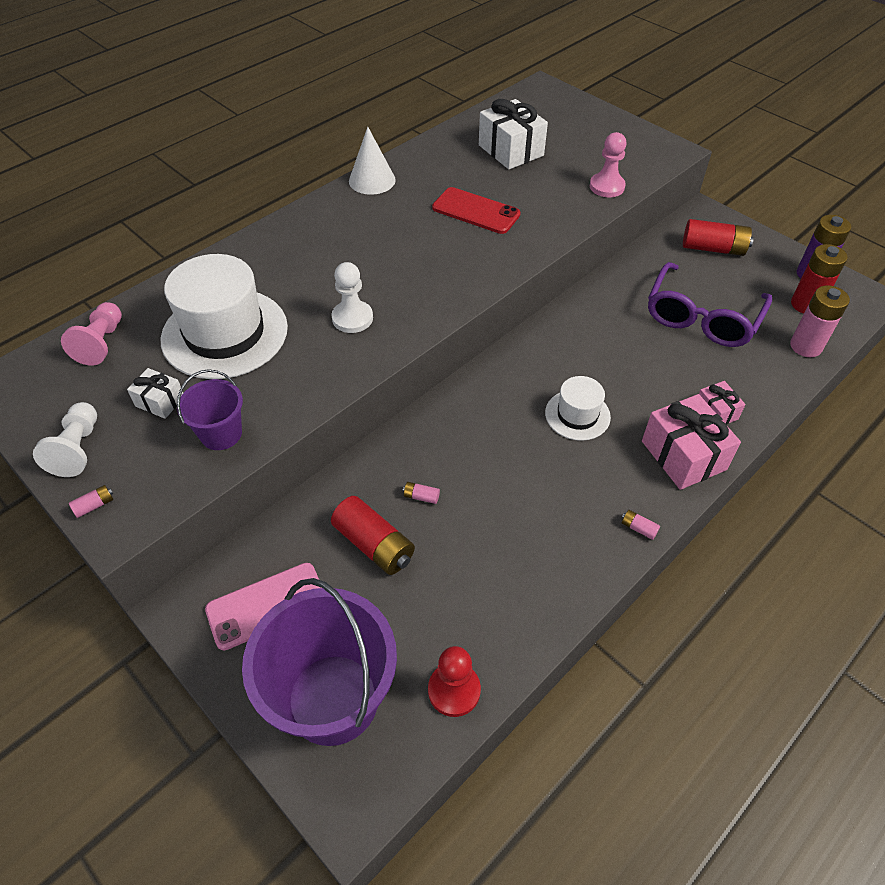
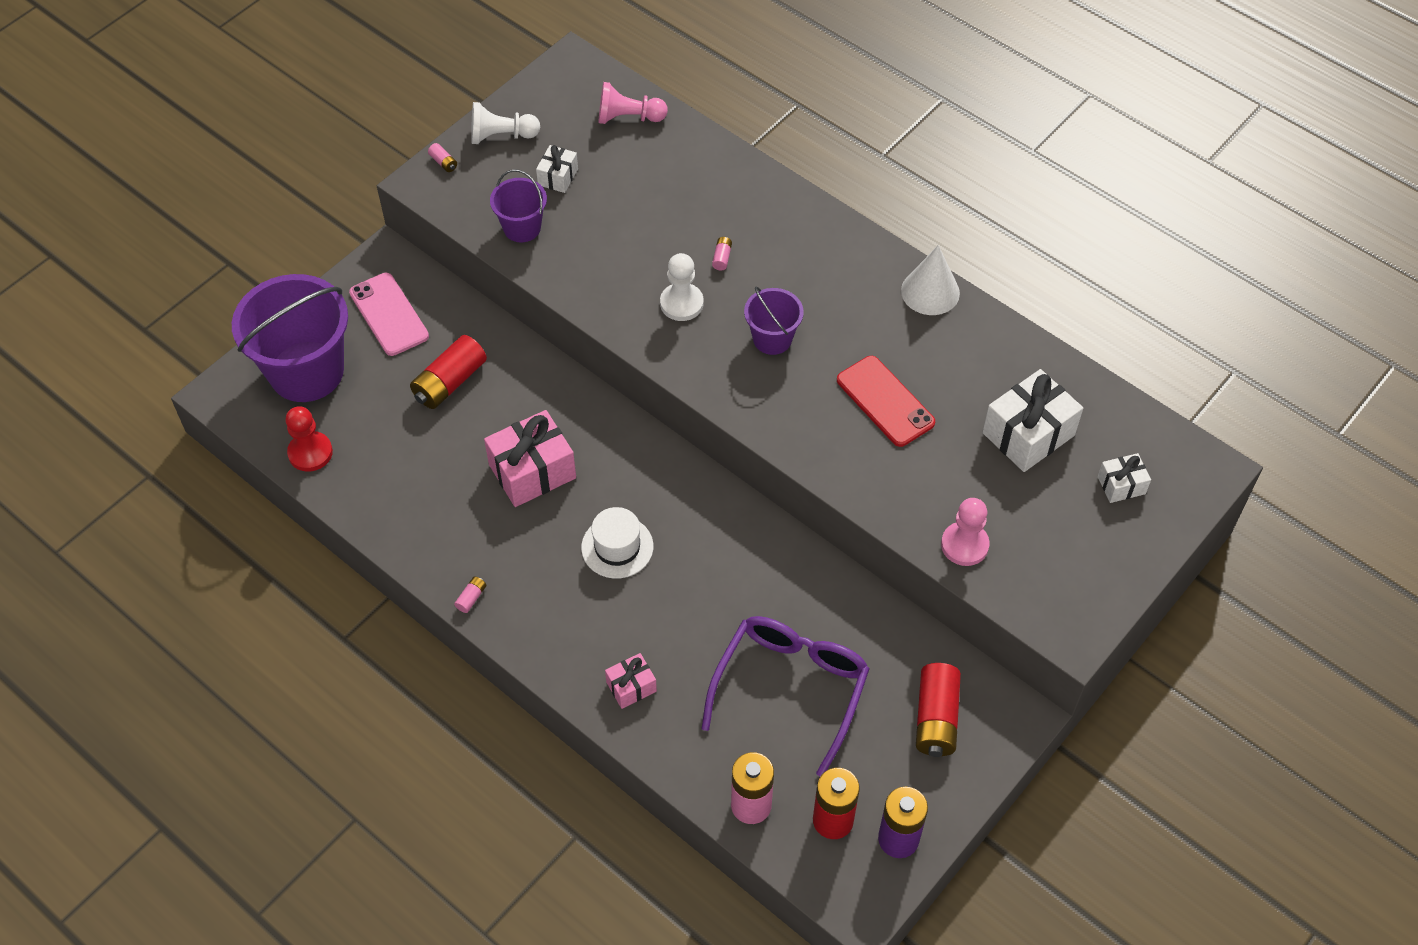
camera: 85 degrees right, 5 degrees up
(225, 333) = (650, 205): white hat -> none
(403, 265) = (772, 339): none -> purple bucket
(421, 496) = (504, 413): pink battery -> pink battery (722, 258)
(476, 211) = (885, 401): red phone -> red phone turned 60 degrees counterclockwise
(554, 119) = (1121, 485): none -> white gift
(683, 455) = (566, 647): pink gift -> pink gift (532, 471)
(701, 317) = (790, 688): purple glasses -> purple glasses turned 90 degrees clockwise

